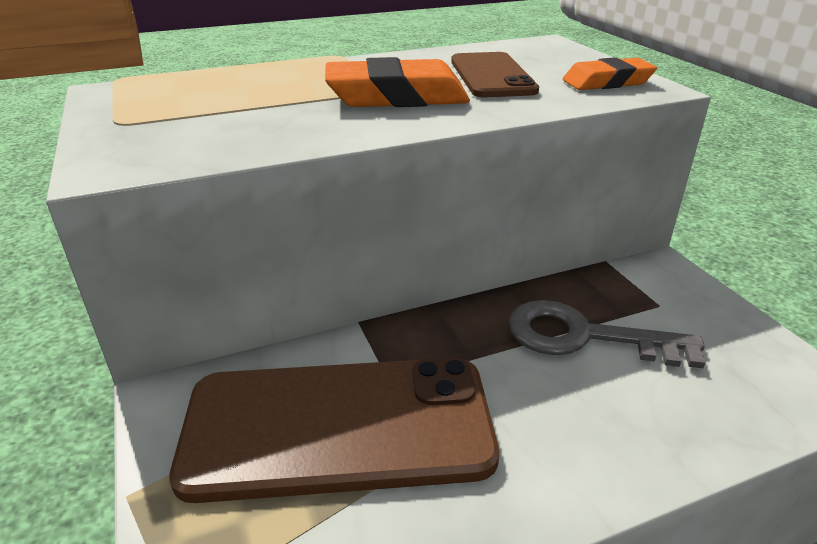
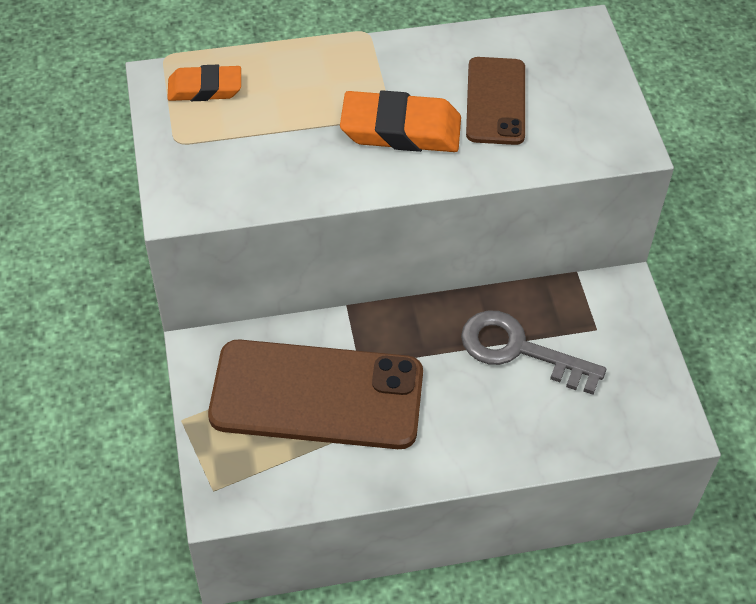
camera: 10 degrees right, 20 degrees up
(607, 82) = (595, 129): orange eraser -> orange eraser (205, 88)

